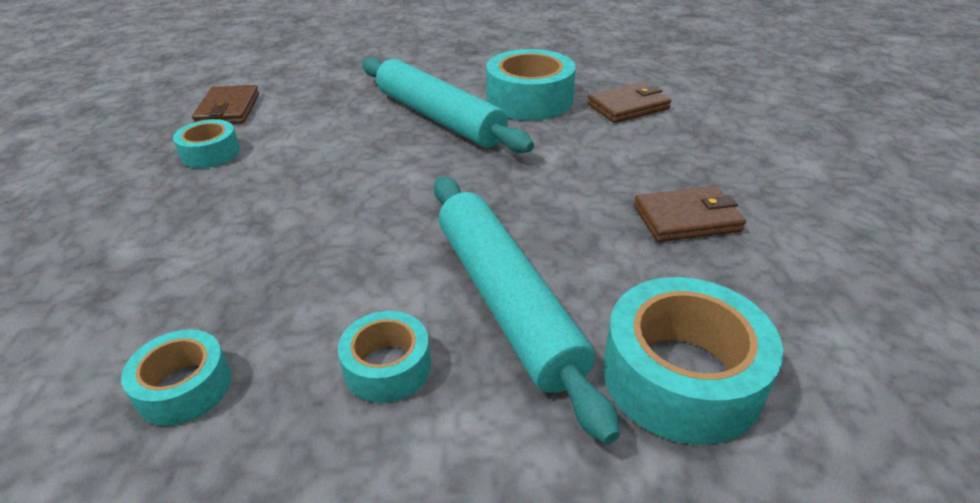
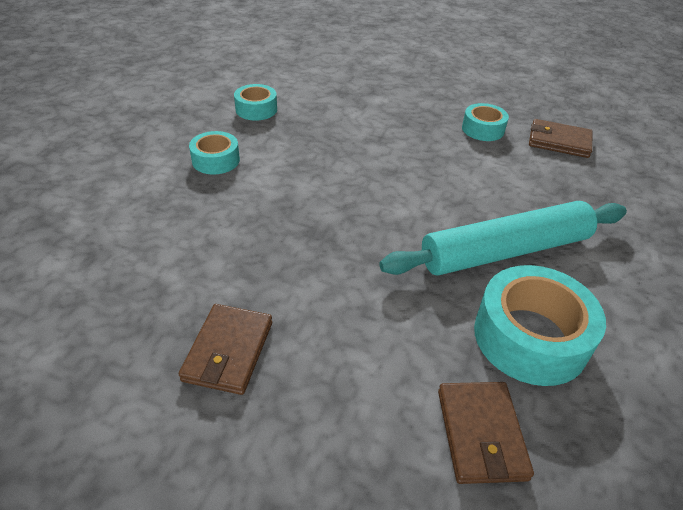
camera: 110 degrees right, 5 degrees up
(506, 301) = (225, 212): turquoise rolling pin -> none
(681, 376) = (102, 257): turquoise tape -> none

